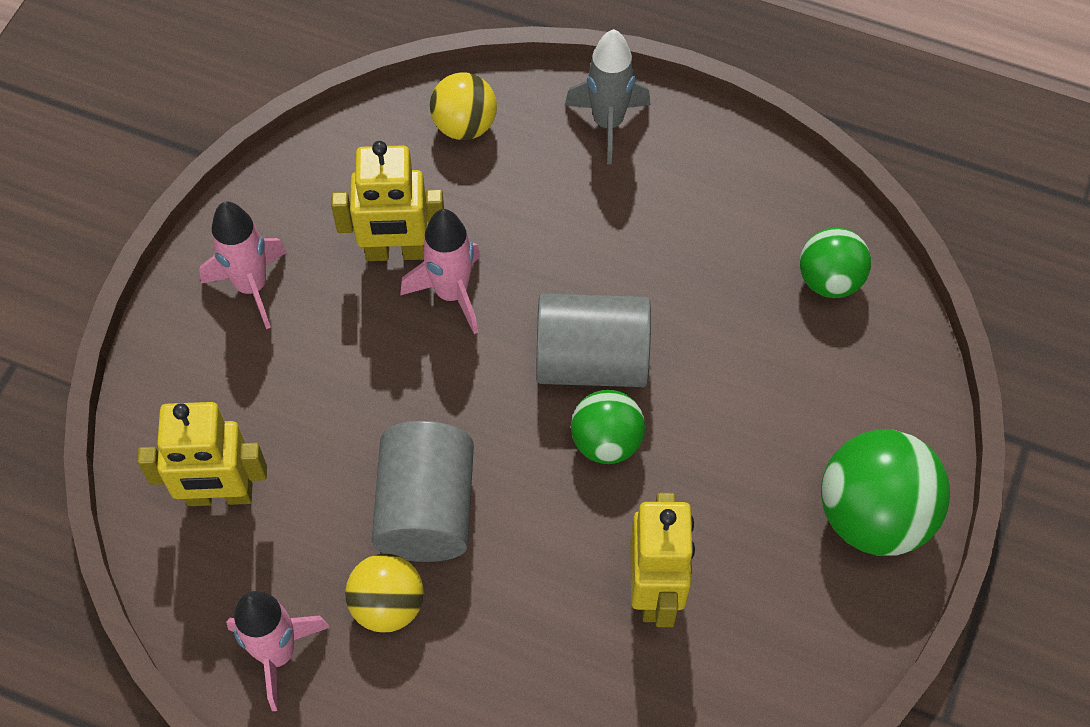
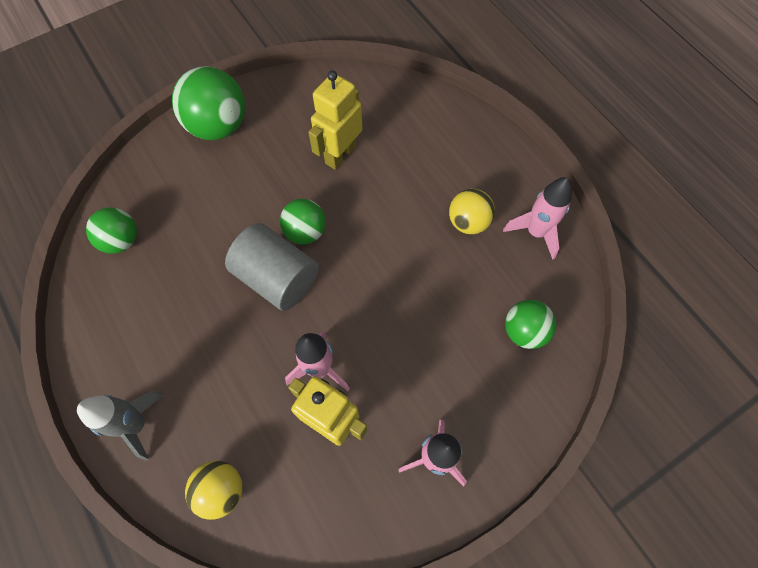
camera: 145 degrees left, 5 degrees up
(220, 495) = (524, 331): yellow robot -> green ball
(426, 509) = (419, 255): grey cylinder -> none

